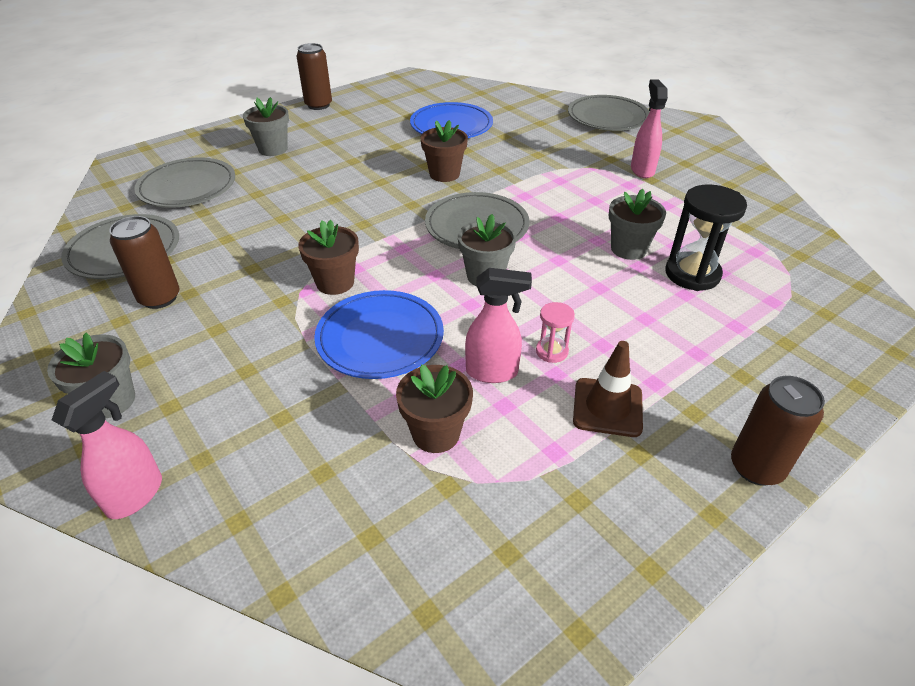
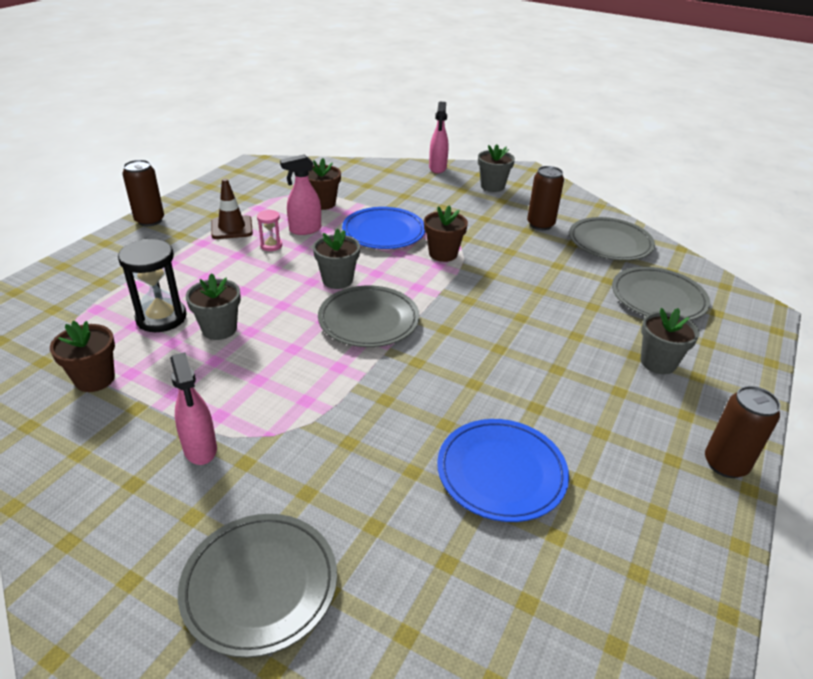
camera: 155 degrees right, 5 degrees down
(444, 174) = (442, 375): brown flower pot -> brown flower pot (95, 379)

